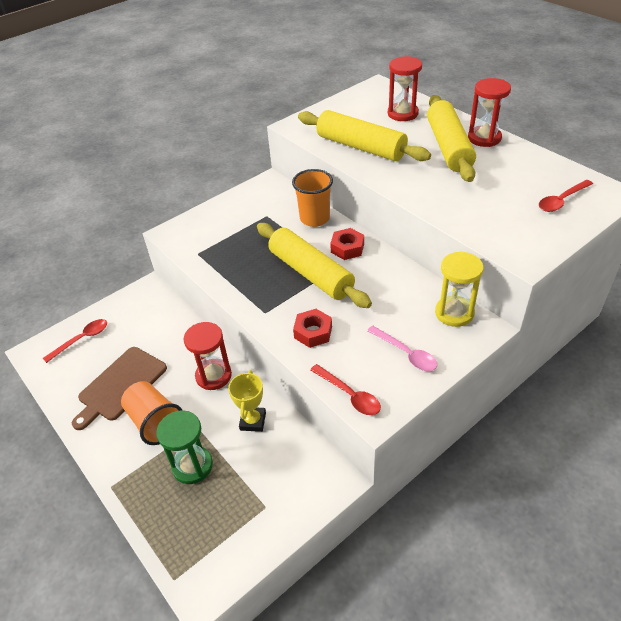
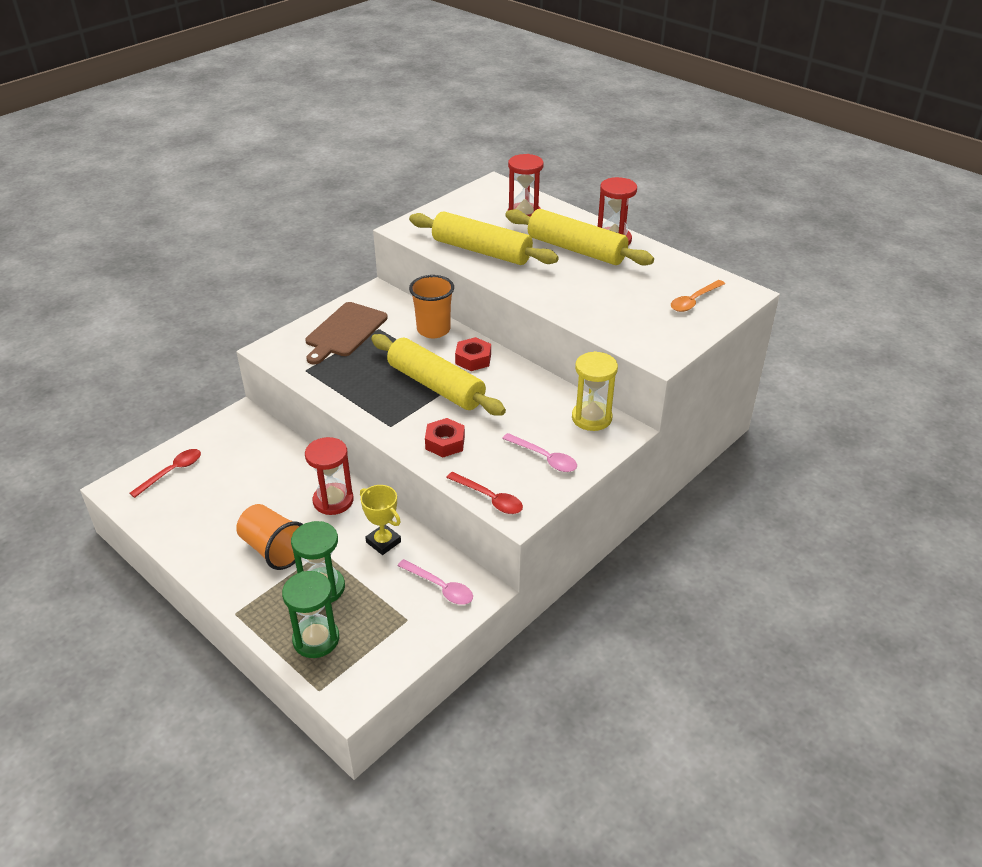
camera: 10 degrees left, 5 degrees down
(120, 385) = (227, 516): brown cutting board -> brown cutting board (345, 331)
(179, 521) = (316, 639): none -> green hourglass
(253, 421) = (383, 542): yellow trophy -> yellow trophy turned 45 degrees counterclockwise
(300, 474) = (440, 587): none -> pink spoon
(448, 147) = (576, 249): yellow rolling pin -> yellow rolling pin turned 45 degrees counterclockwise
(561, 200) = (694, 301): red spoon -> orange spoon

